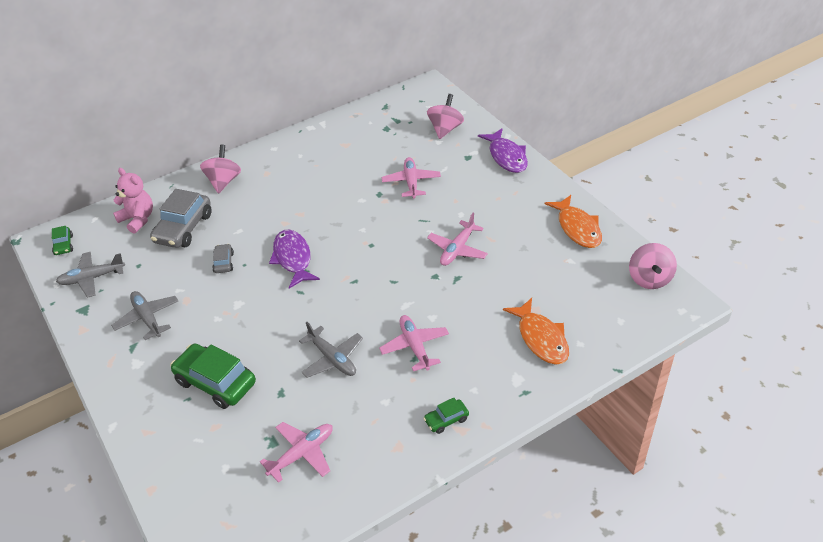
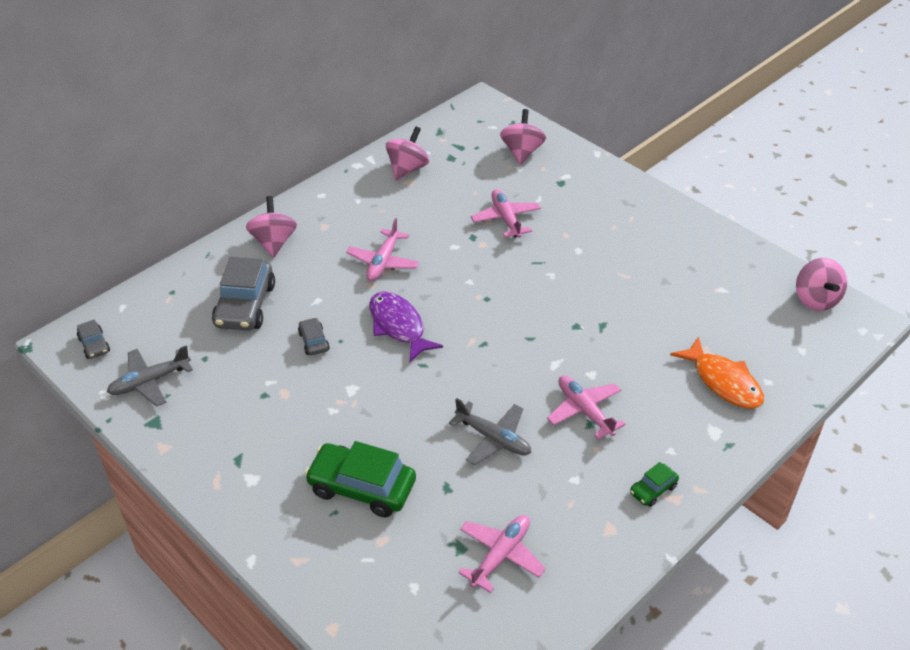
camera: 15 degrees left, 0 degrees up
(63, 245) = (94, 345): green car -> grey car
(138, 219) = (181, 301): pink teddy bear -> none
(147, 318) = (243, 422): grey plane -> none
(348, 134) = (407, 169): none -> pink spinning top
(457, 249) = (590, 292): pink plane -> pink plane (383, 262)
(506, 157) = (605, 178): purple fish -> none
(577, 228) = (716, 251): orange fish -> none

